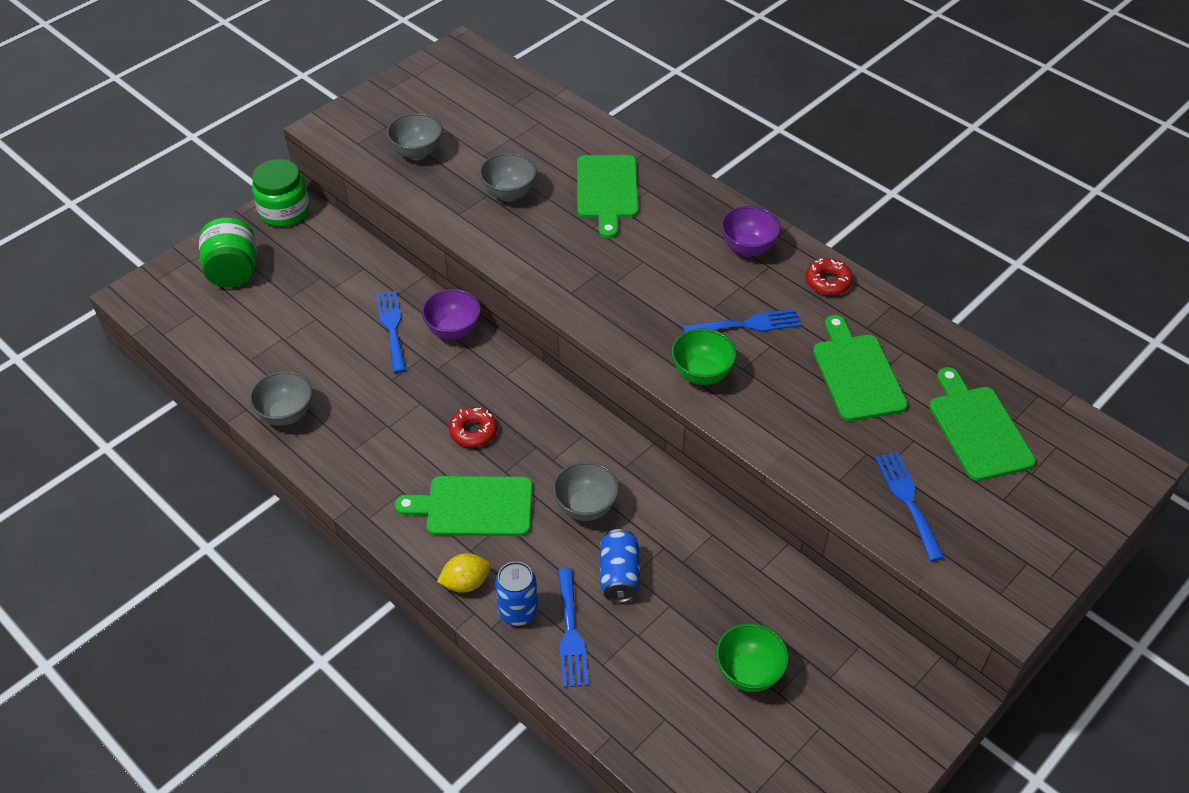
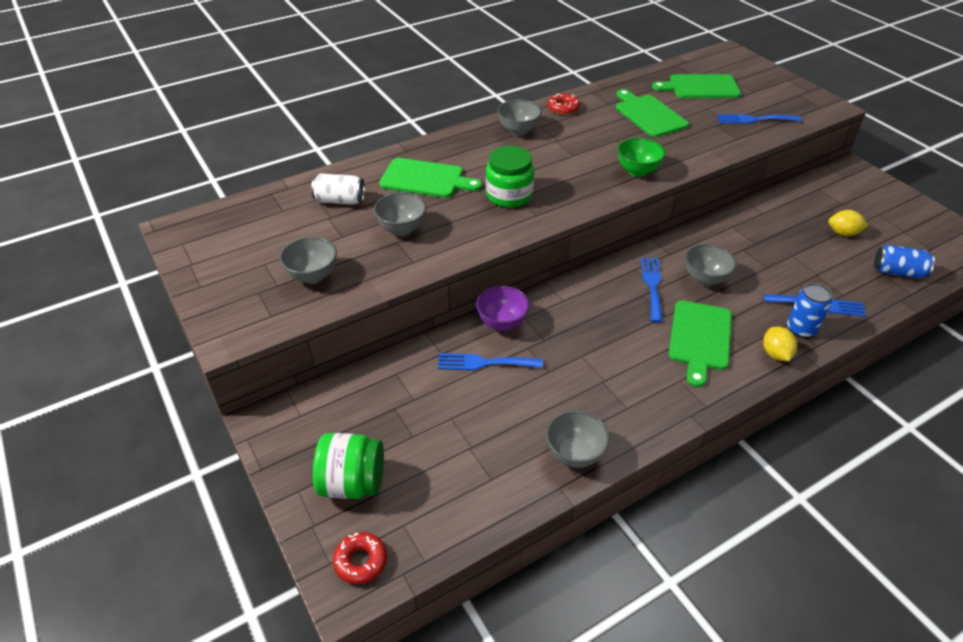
camera: 75 degrees left, 5 degrees down
(284, 211) = (278, 428): green jar -> green jar (509, 195)
(473, 431) = (620, 327): red donut -> red donut (361, 561)
(542, 138) = (340, 200): none -> white can
(619, 575) = (767, 273): blue can -> blue can (898, 272)
(747, 324) = (594, 145): blue fork -> blue fork (652, 285)
(748, 248) = (518, 131): purple bowl -> grey bowl
(749, 673) = (843, 233): green bowl -> yellow lemon
(857, 373) = (649, 115): green cutting board -> green cutting board turned 60 degrees clockwise

